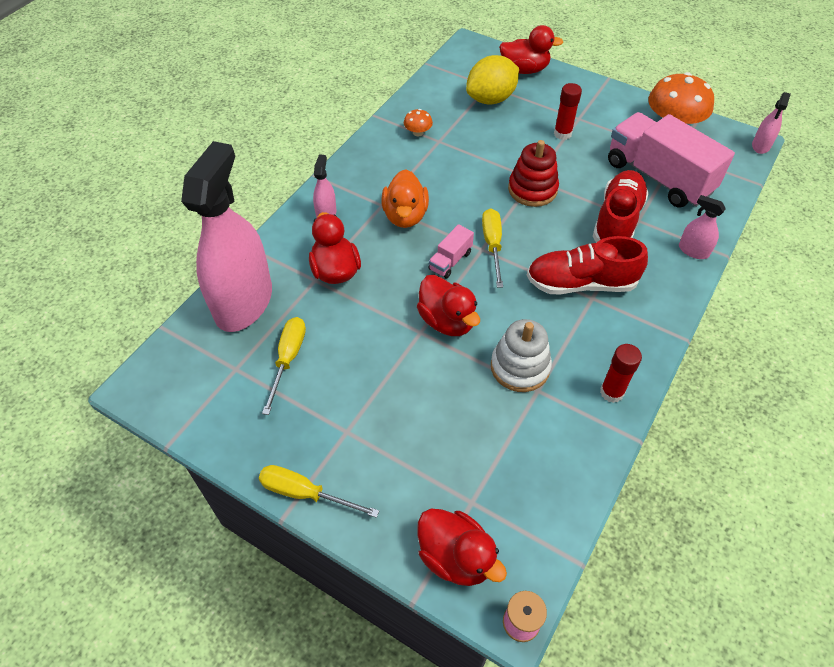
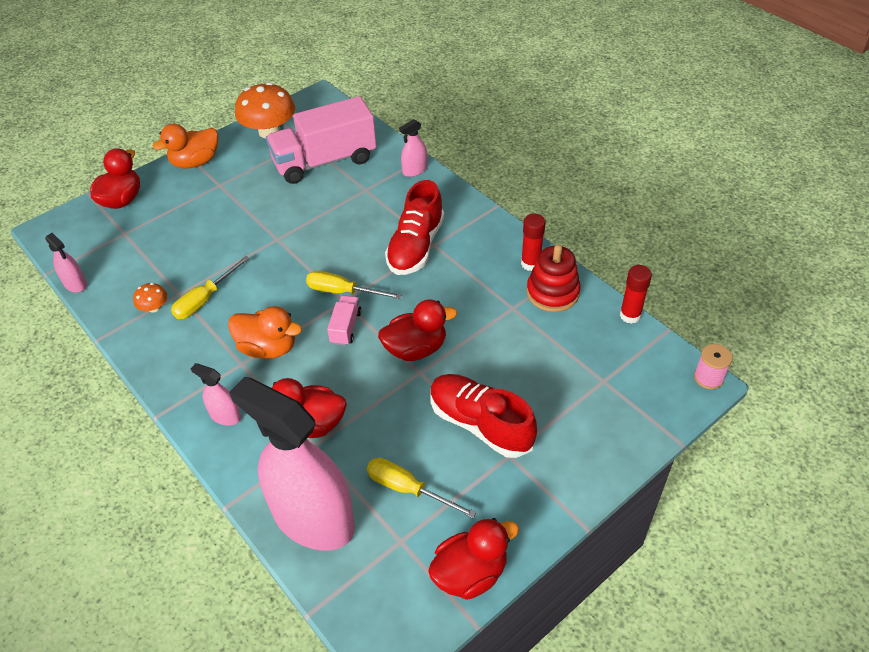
camera: 70 degrees left, 5 degrees down
(305, 493) = (564, 502): yellow screwdriver -> yellow screwdriver (205, 299)
(450, 261) = (346, 327): pink truck -> pink truck turned 135 degrees counterclockwise
(456, 557) = (649, 404): red duck -> red duck (470, 573)
(491, 99) = (146, 237): yellow lemon -> none
(520, 367) = (486, 312): white stacking toy -> none
(532, 189) = (290, 244): red stacking toy -> red stacking toy (552, 292)
(562, 134) = (232, 202): red glue stick -> red glue stick (630, 315)
(597, 93) = (195, 162): none -> orange duck
(617, 220) = (359, 202): red shoe -> red shoe (480, 424)
(761, 145) = (326, 93): pink spray bottle -> pink spray bottle (75, 284)

